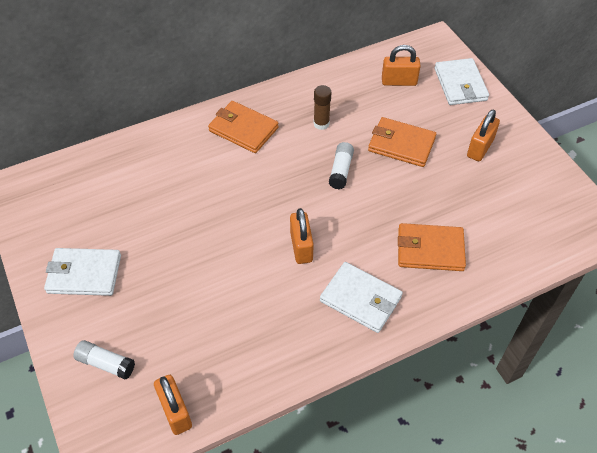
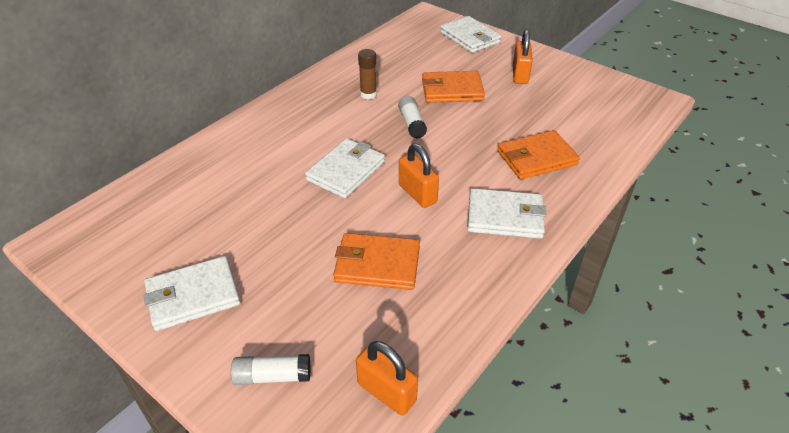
camera: 25 degrees left, 10 degrees down
(243, 129) = (294, 118): orange wallet -> orange wallet (377, 264)
(255, 201) = (346, 171): none -> white wallet
(399, 81) = (416, 48): orange padlock -> none

